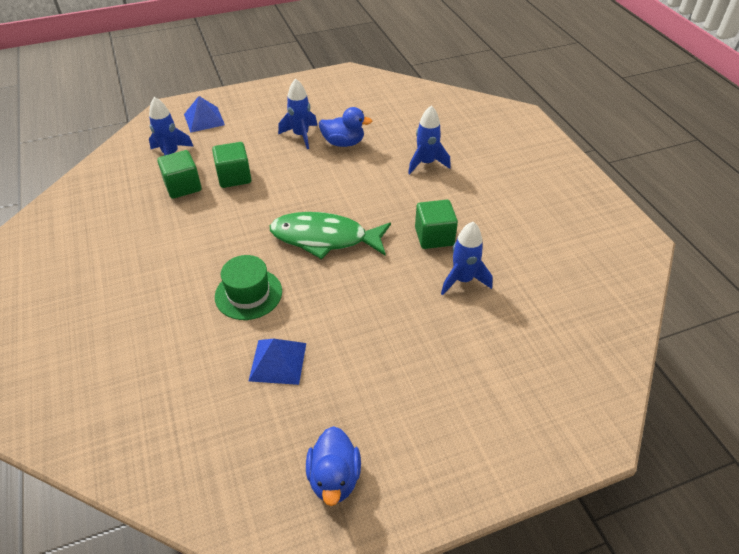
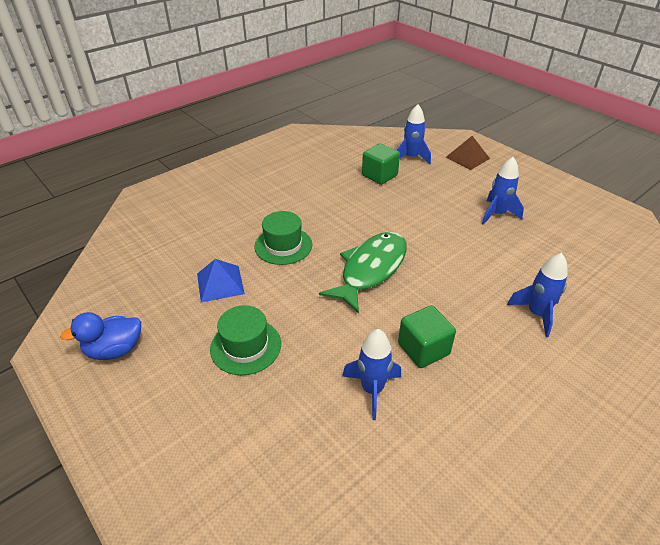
camera: 70 degrees right, 5 degrees down
(204, 119) = (467, 158): blue pyramid -> brown pyramid
(234, 177) = (410, 195): green cube -> none
(324, 238) = (370, 269): green fish -> green fish turned 45 degrees clockwise
(343, 143) = (512, 244): blue duck -> none
(380, 356) = (245, 346): none -> green hat

